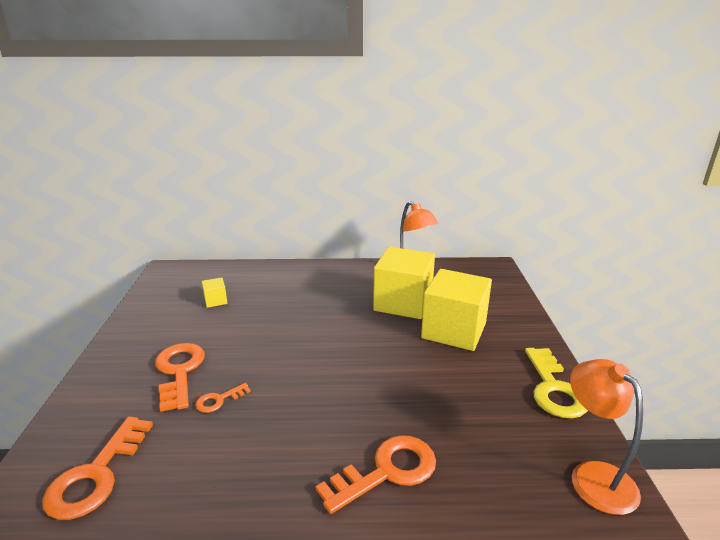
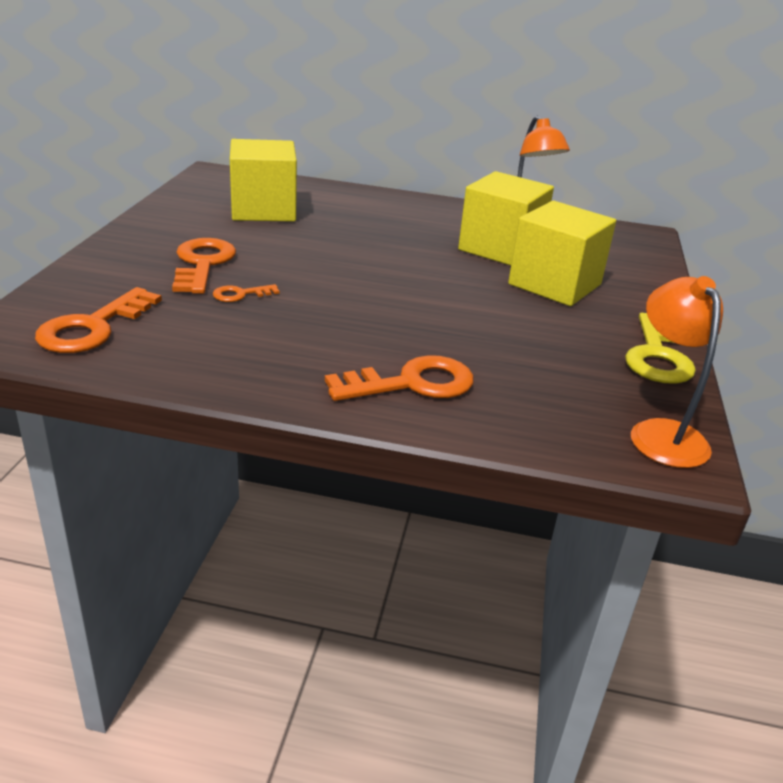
camera: 10 degrees right, 5 degrees up
(215, 301) = (263, 210): yellow cube -> yellow cube, size x2.39

